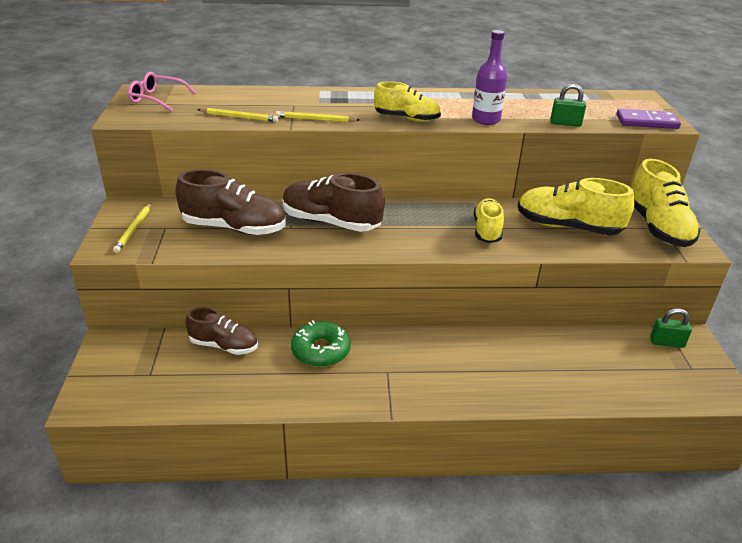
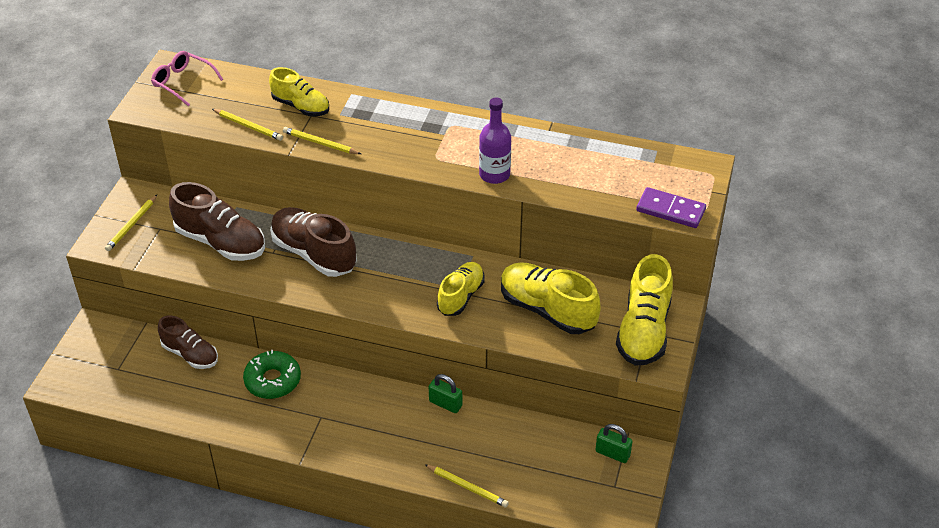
camera: 20 degrees right, 10 degrees up
(407, 118) = (413, 158): yellow shoe -> yellow shoe (301, 106)
(565, 123) = (576, 196): green padlock -> green padlock (445, 404)
(568, 400) = (467, 487): none -> yellow pencil

